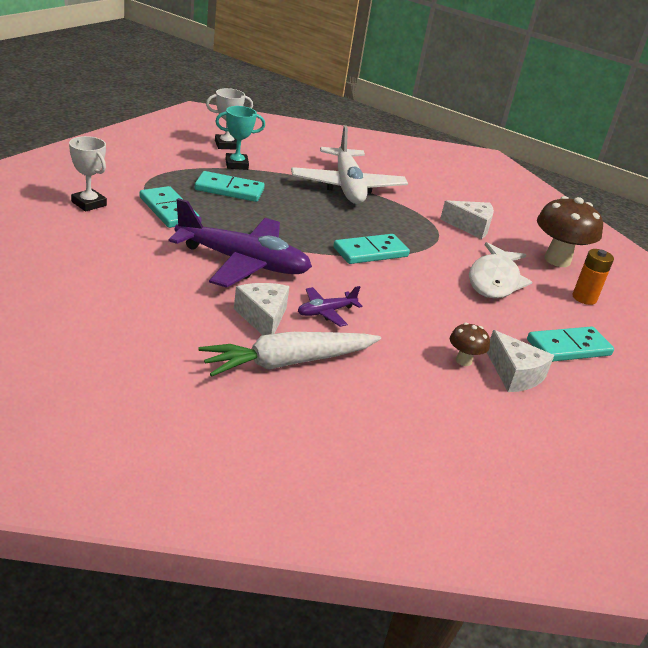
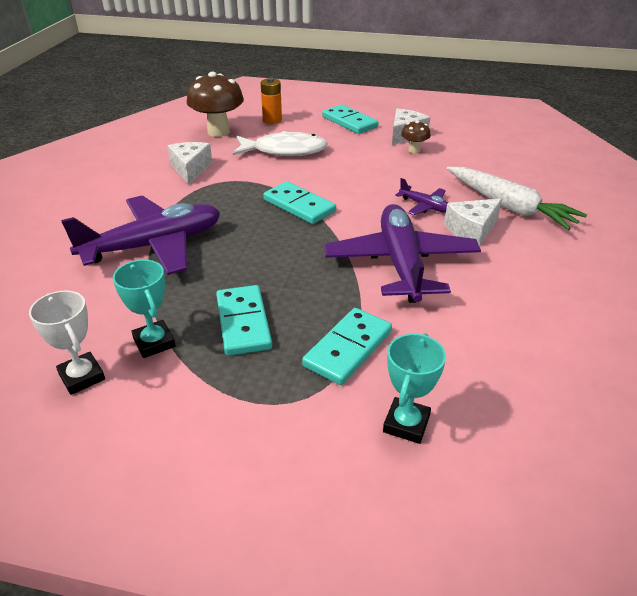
camera: 105 degrees left, 5 degrees up
(89, 204) = (406, 424): white trophy -> turquoise trophy
(347, 186) = (154, 245): white plane -> purple plane

